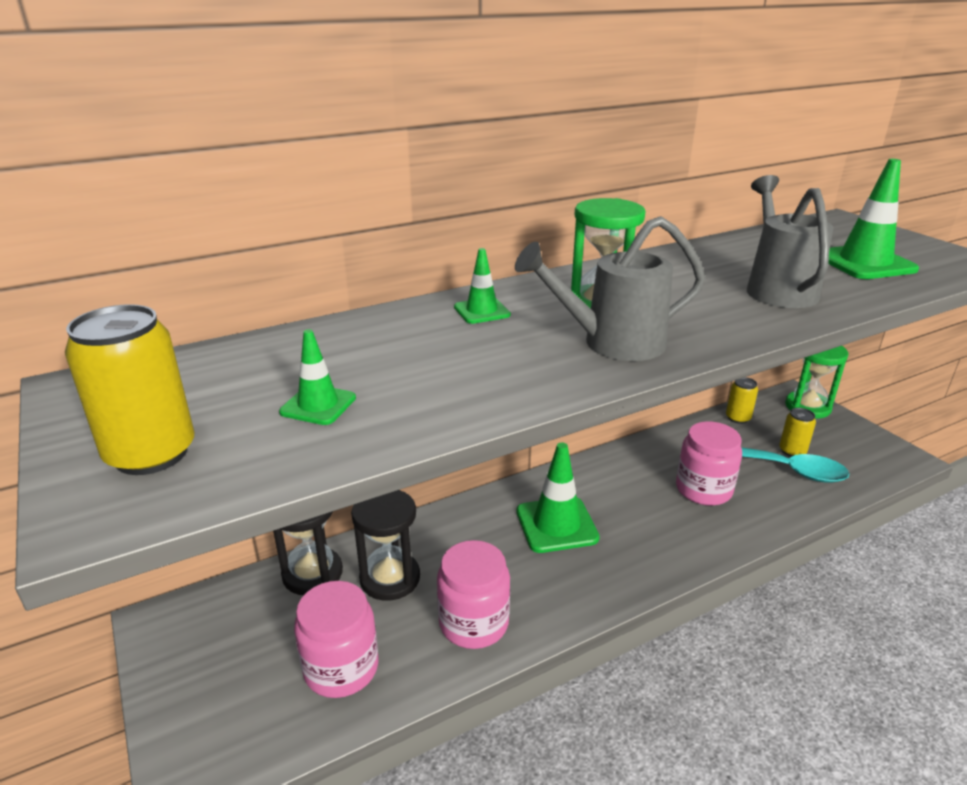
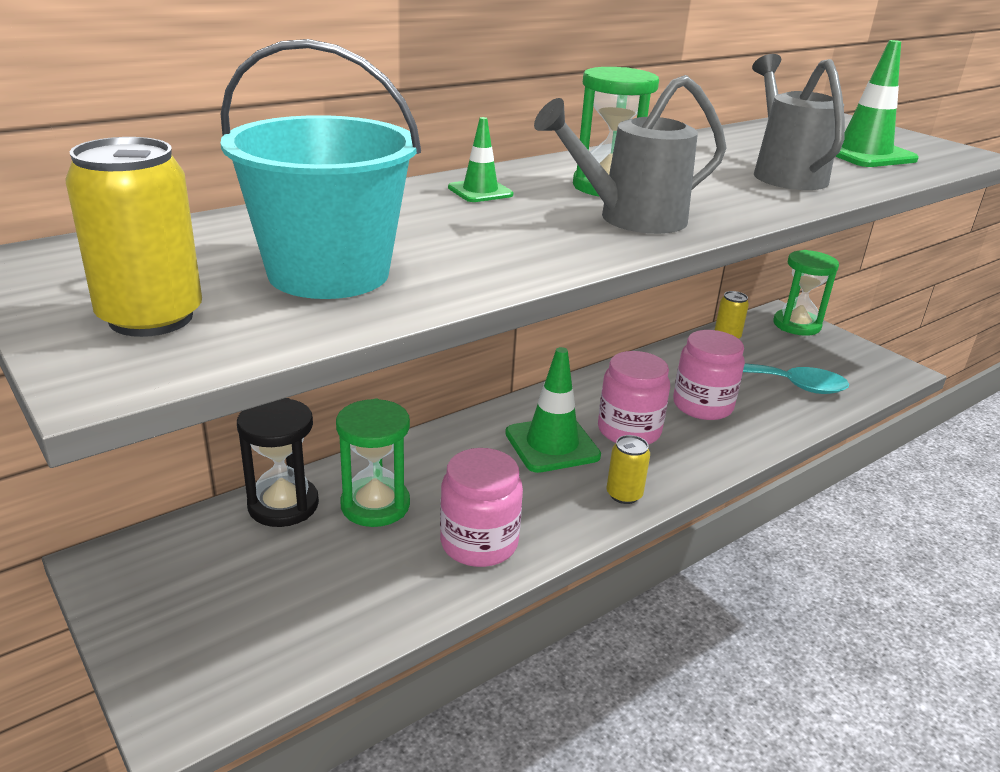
camera: 10 degrees left, 0 degrees up
(318, 405) = (329, 273): green traffic cone -> turquoise bucket
(341, 668) = (337, 595): pink jar -> pink jar (629, 430)
(390, 578) = (375, 505): black hourglass -> green hourglass
(792, 451) = (787, 366): yellow can -> yellow can (624, 494)

